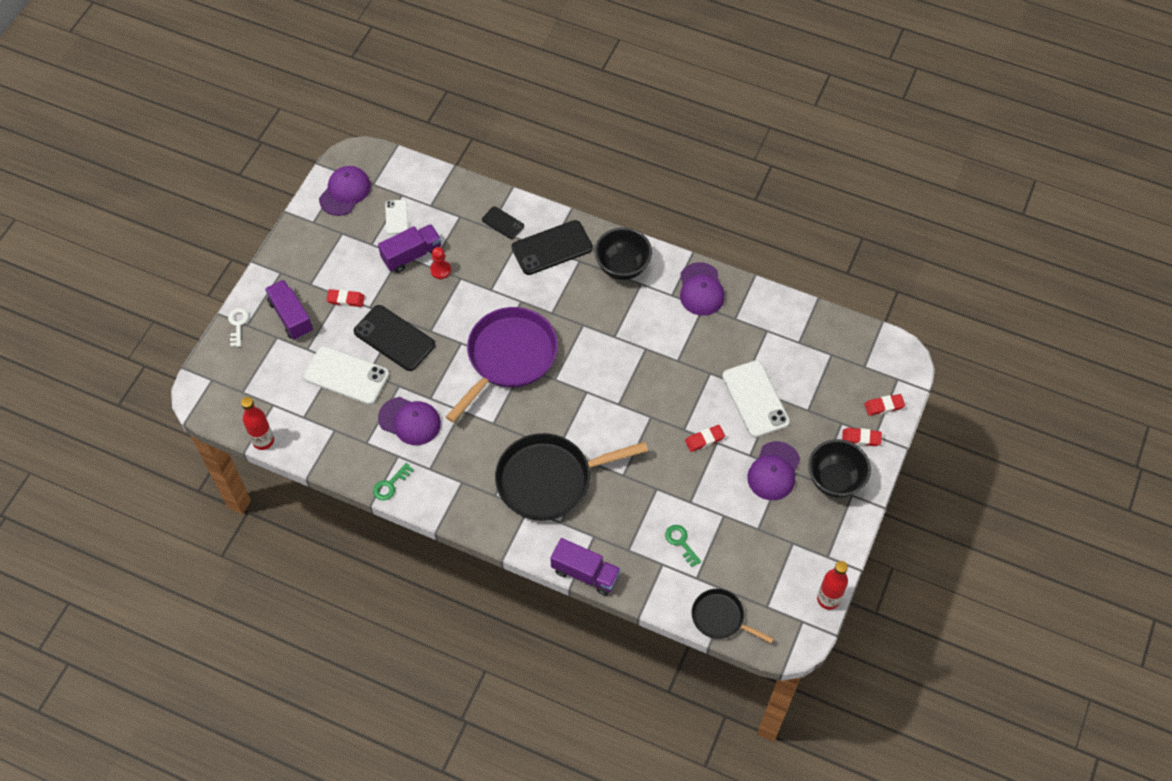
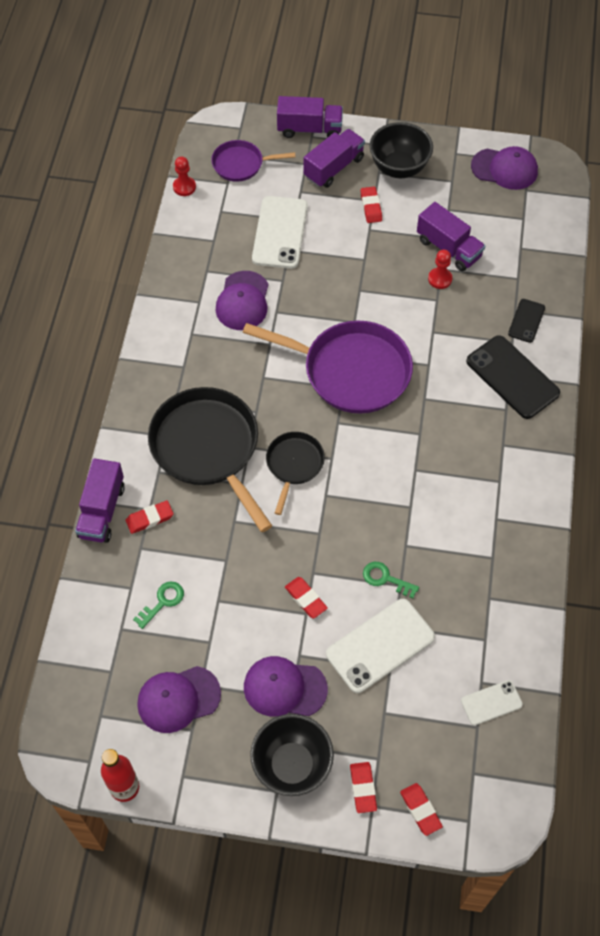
camera: 75 degrees right, 0 degrees up
(238, 324) = (309, 129): white key -> purple truck
(256, 389) = (240, 164): none -> purple pan
(263, 441) = (184, 187): red bottle -> red pawn
(390, 485) = (163, 304): green key -> green key (385, 579)
(394, 338) = (338, 261): black phone -> none
(396, 217) = (492, 222): white phone -> white phone (491, 702)
(603, 537) = (149, 518): none -> red eraser
(622, 267) = (515, 456): black bowl -> black bowl (399, 168)
(701, 289) = (516, 550): purple cap -> purple cap (178, 699)
(720, 618) = (75, 665): black pan -> black pan (294, 464)

